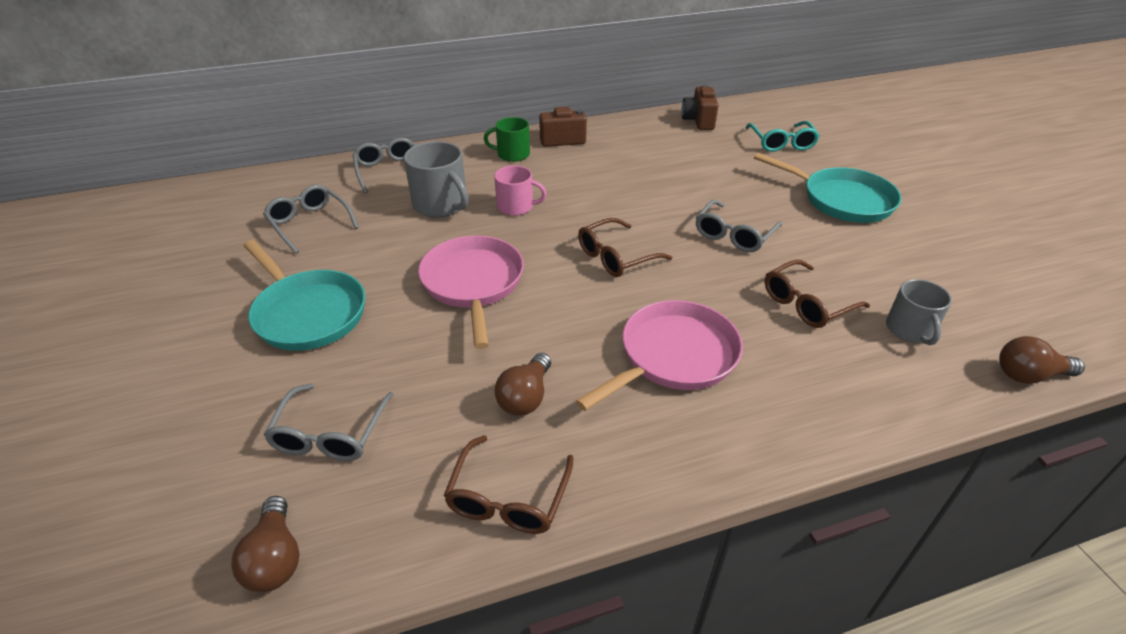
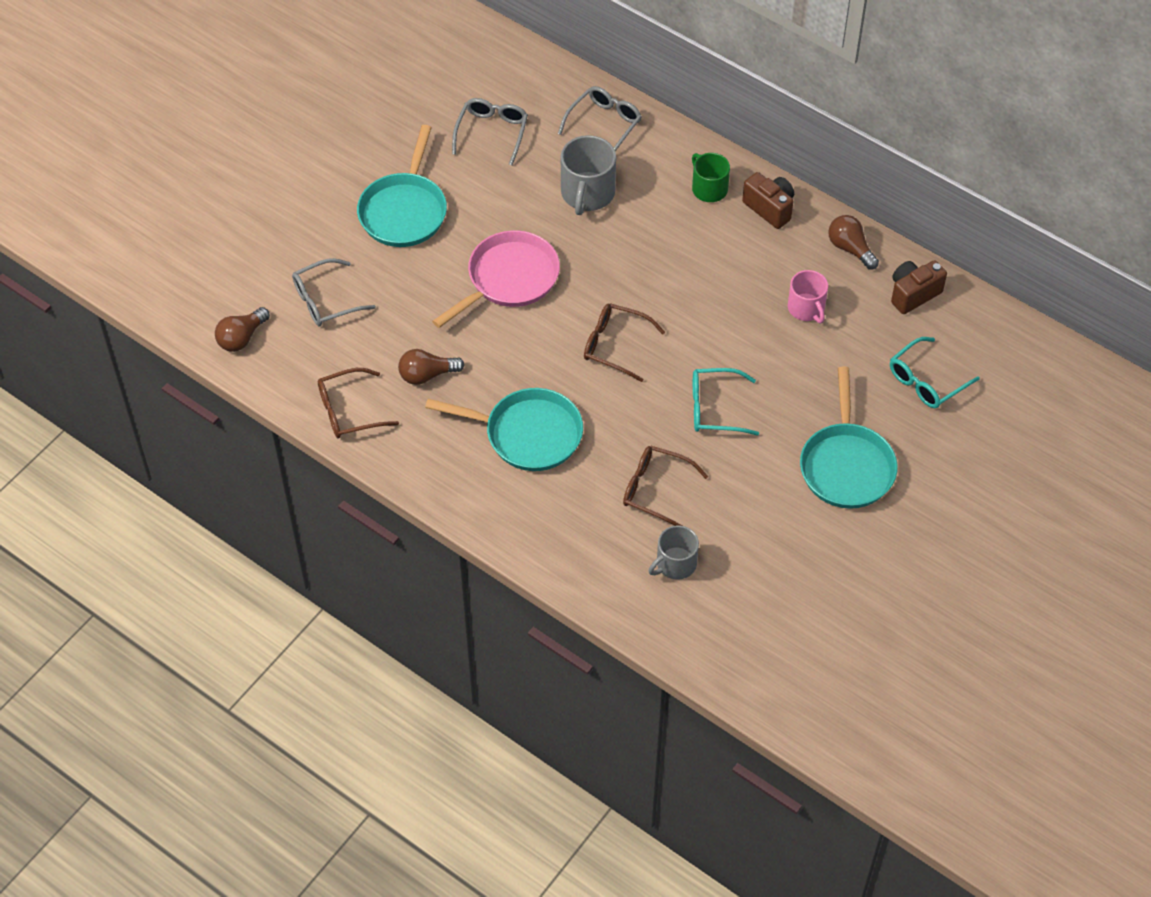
camera: 55 degrees right, 15 degrees up
(516, 206) = (628, 243): pink mug -> pink mug (806, 308)
(673, 357) = (527, 434): pink pan -> turquoise pan
(734, 235) = (714, 408): grey glasses -> turquoise glasses
(1028, 375) = (676, 647): brown light bulb -> brown light bulb (850, 248)

